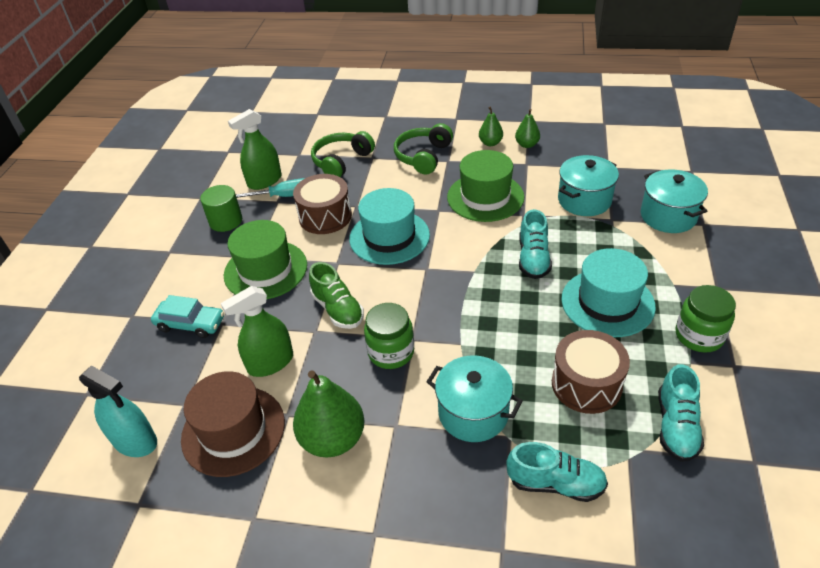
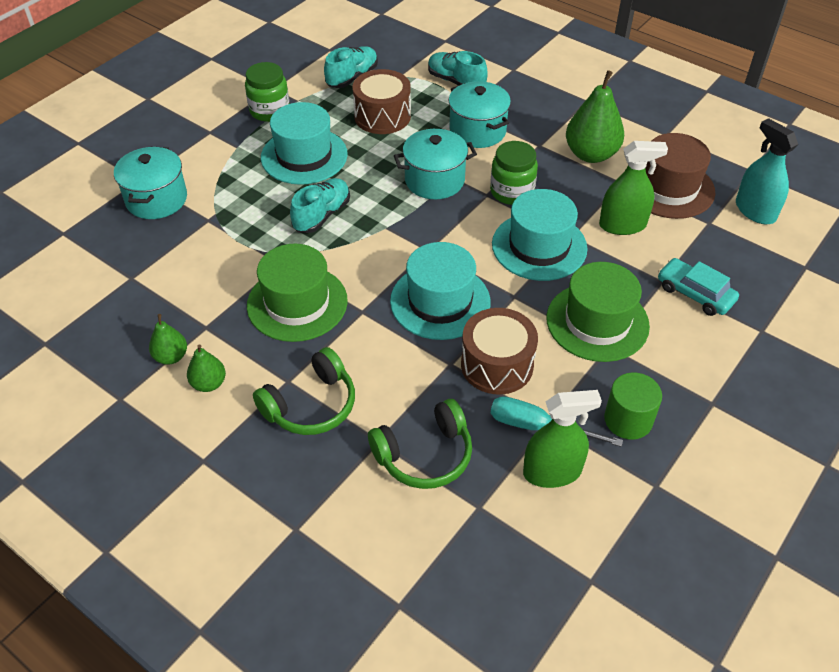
camera: 155 degrees left, 5 degrees up
(338, 309) = (539, 246): green shoe -> turquoise hat
(584, 200) = (205, 250): turquoise pot -> turquoise pot (434, 180)

